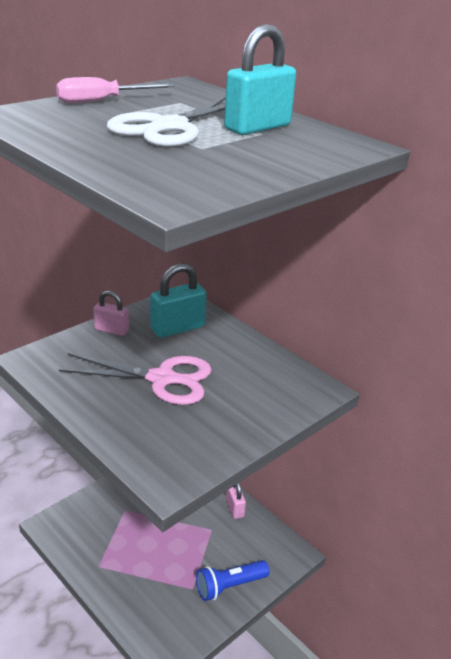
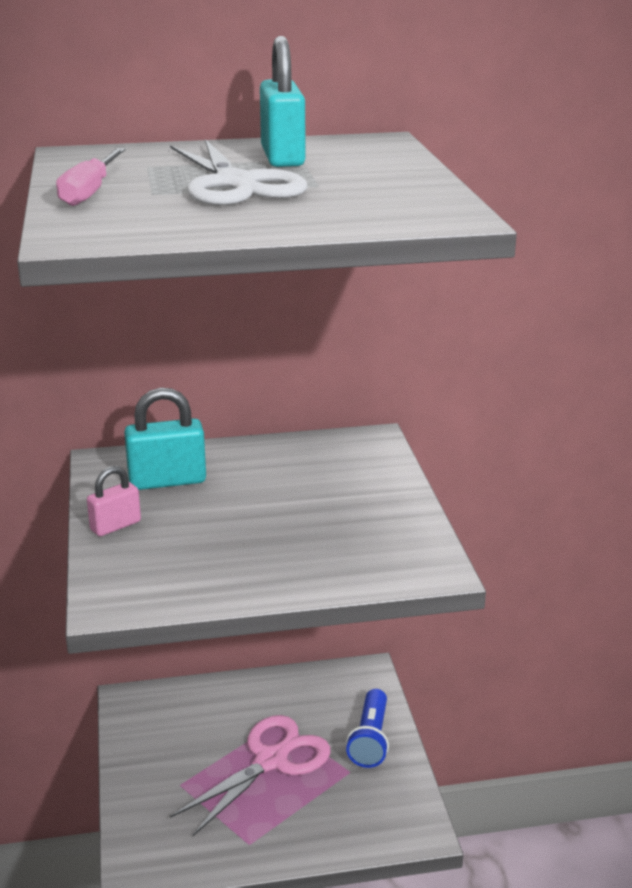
camera: 55 degrees left, 5 degrees down
(162, 379) = (257, 521): pink scissors -> pink scissors (271, 761)
(177, 328) = (167, 481): turquoise padlock -> turquoise padlock turned 75 degrees clockwise
(234, 508) = (266, 687): pink padlock -> none

